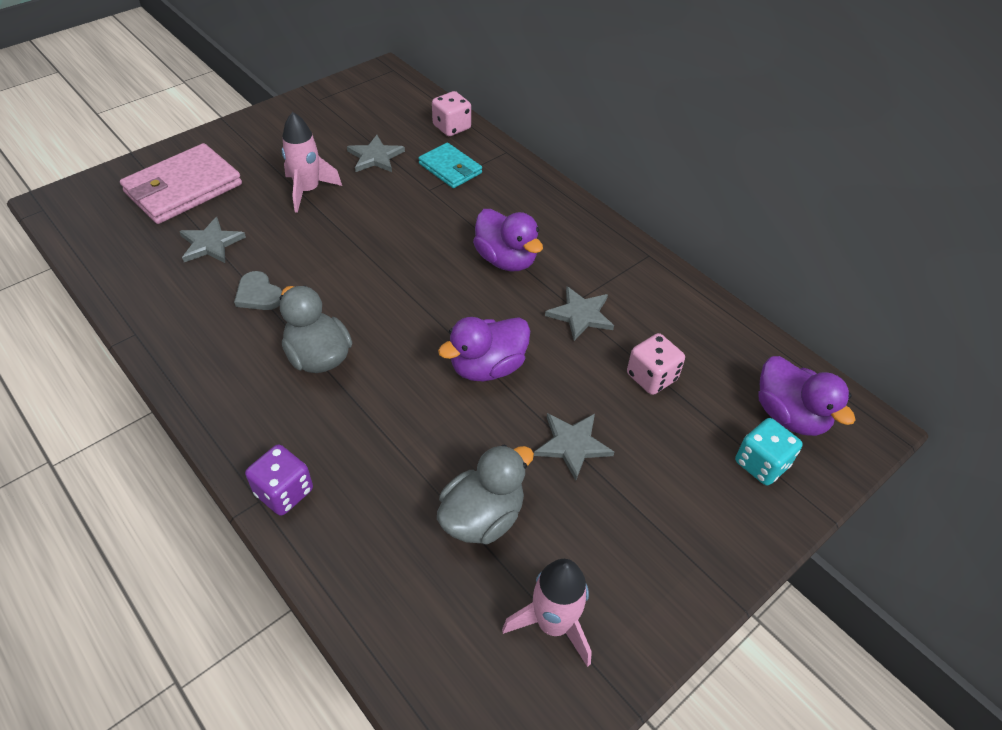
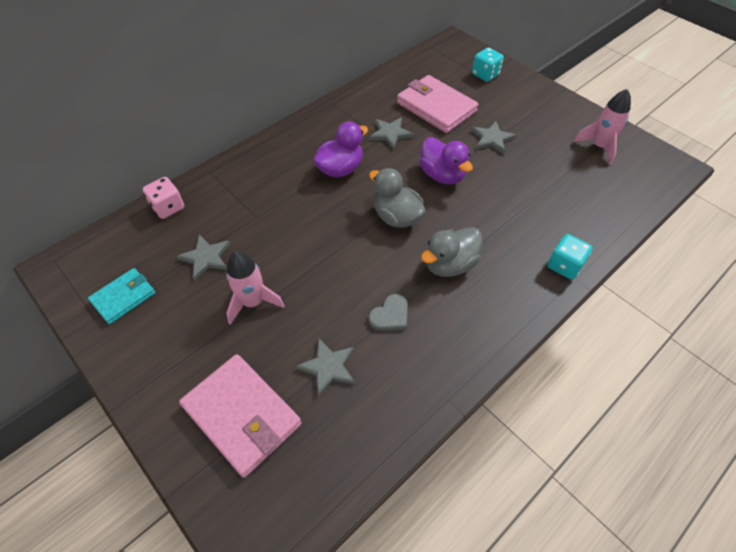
camera: 90 degrees left, 5 degrees up
(284, 492) = (564, 265): purple dice -> turquoise dice
(450, 168) = (229, 205): turquoise wallet -> turquoise wallet (124, 297)
(482, 517) = (550, 173): grey duck -> grey duck (396, 217)
(651, 377) = (436, 107): pink dice -> pink wallet
(790, 415) = (452, 62): purple duck -> none

